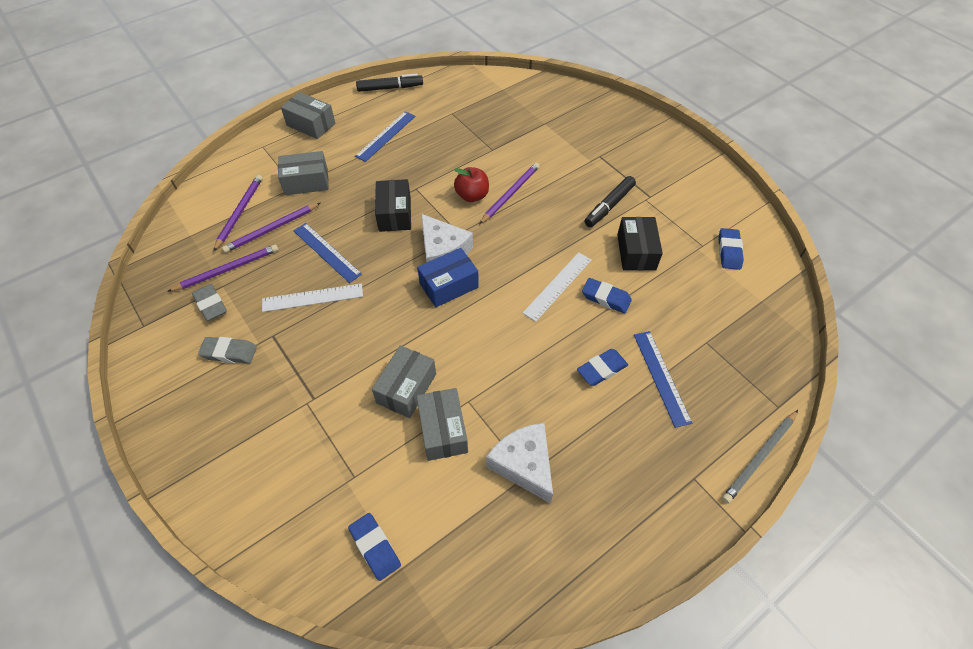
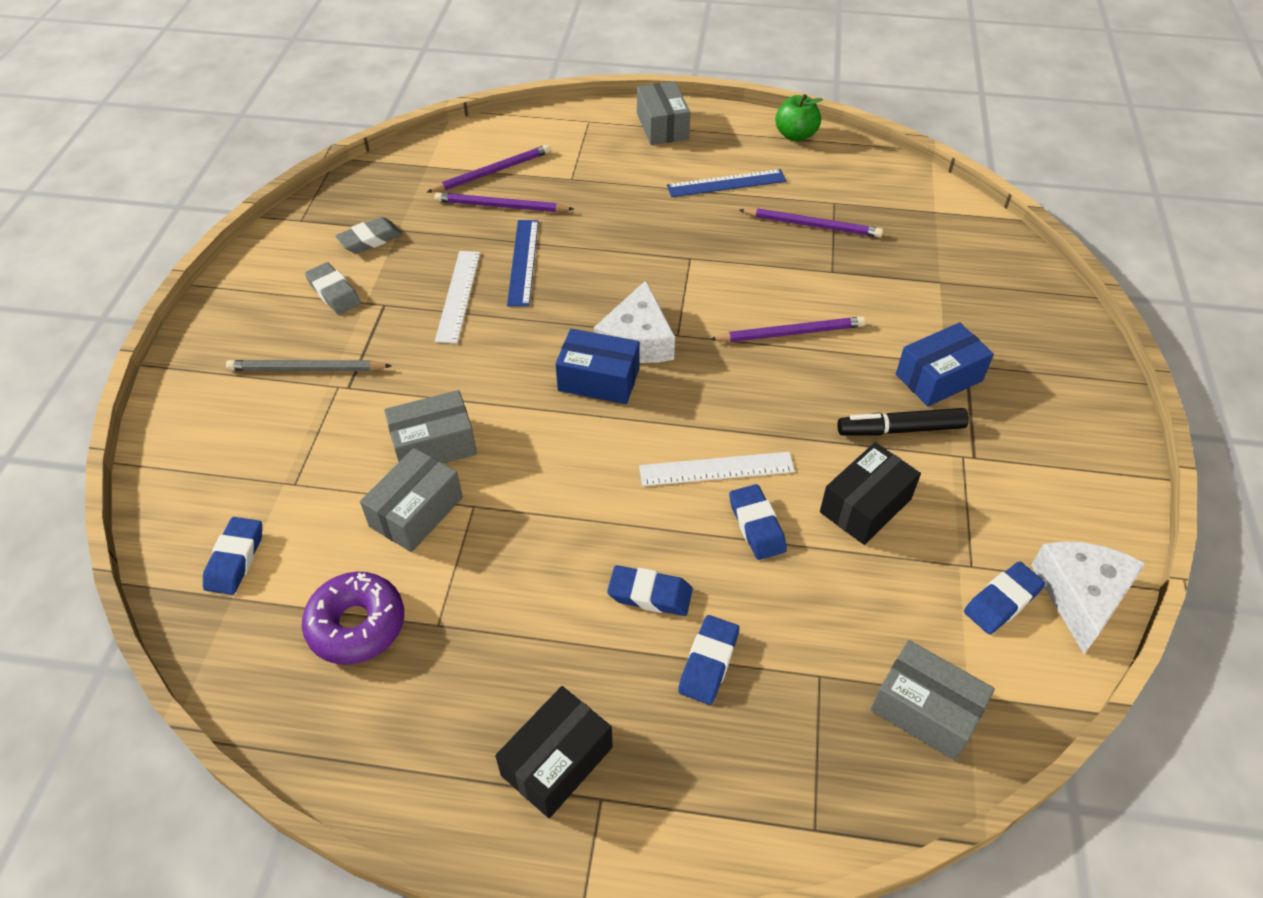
camera: 45 degrees right, 5 degrees down
(211, 305) = (370, 240): grey eraser -> grey eraser turned 45 degrees clockwise
(227, 269) = (420, 218): purple pencil -> purple pencil (812, 225)
(306, 182) = (587, 181): grey box -> grey box (925, 710)
(312, 297) = (458, 295): white ruler -> white ruler turned 60 degrees clockwise
(390, 88) = (795, 135): black marker -> green apple
(395, 214) = (635, 269): black box -> black box (557, 761)
(472, 196) = (742, 306): red apple -> none
(488, 514) = (357, 625): none -> purple donut
(524, 464) = (447, 612): white cheese -> white cheese (1081, 596)
(596, 170) = (939, 378): none -> blue box
(661, 377) = (708, 663): blue ruler -> blue eraser
(759, 457) = (709, 856): grey pencil -> grey pencil (306, 369)

